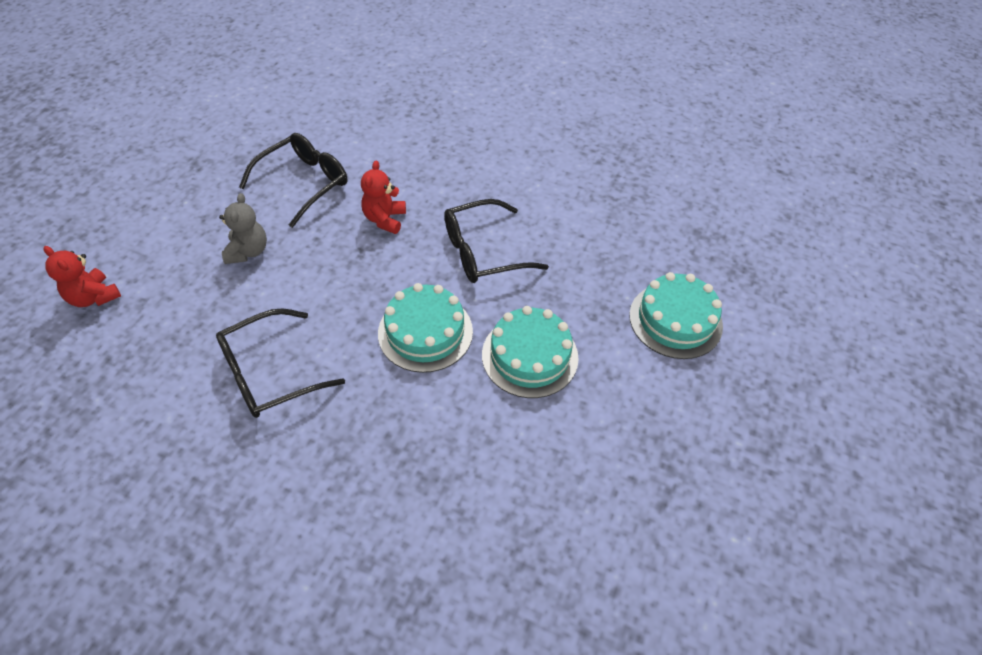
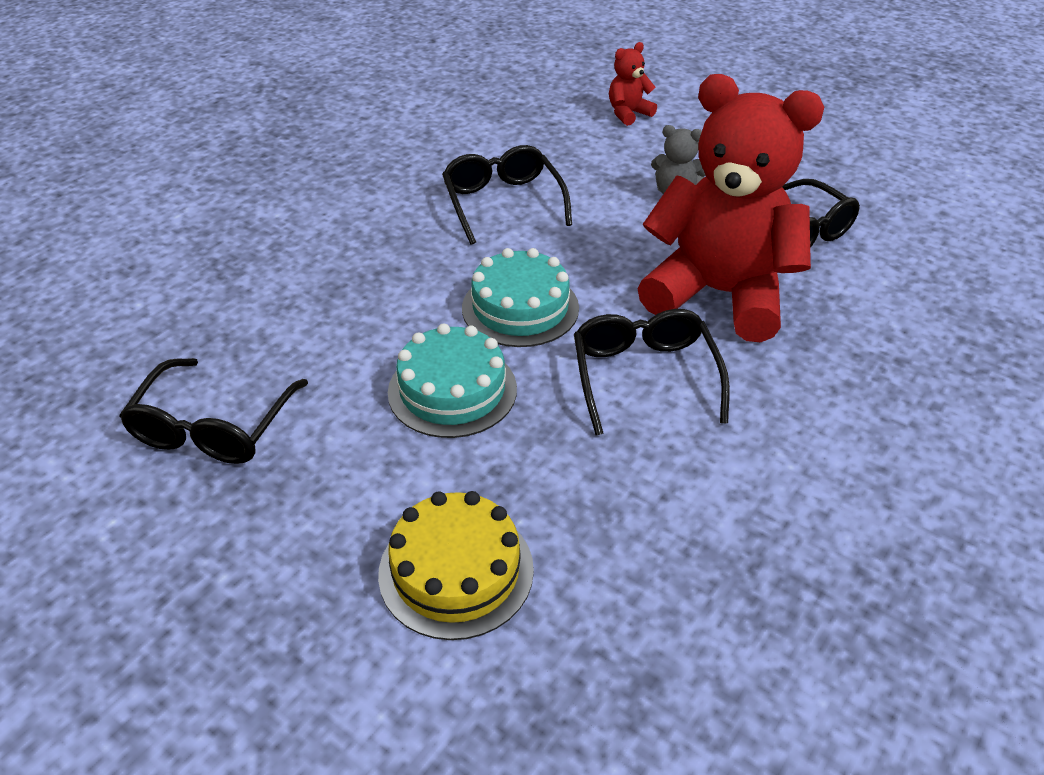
camera: 105 degrees right, 10 degrees down
(385, 219) = (719, 294): red teddy bear -> red teddy bear, size x2.45
(622, 508) = (213, 427): none -> black glasses
(675, 320) = (456, 570): turquoise cake -> yellow cake

